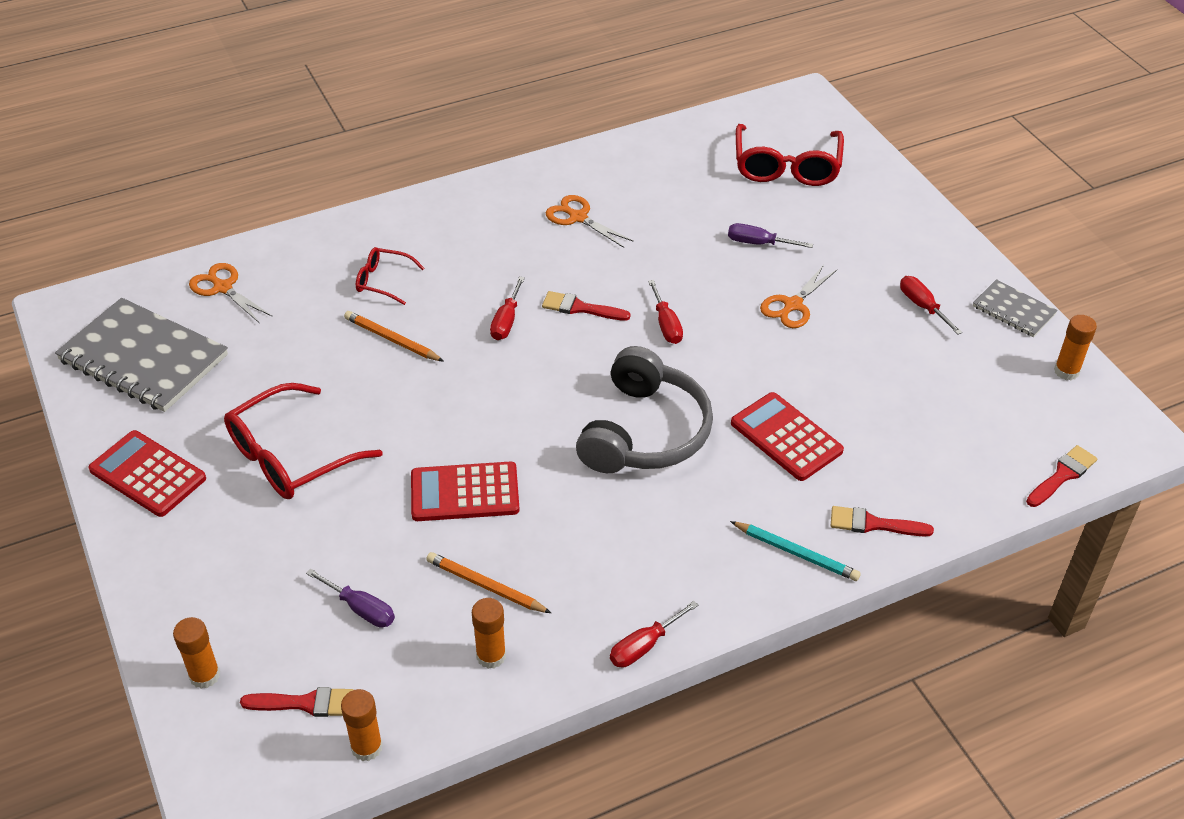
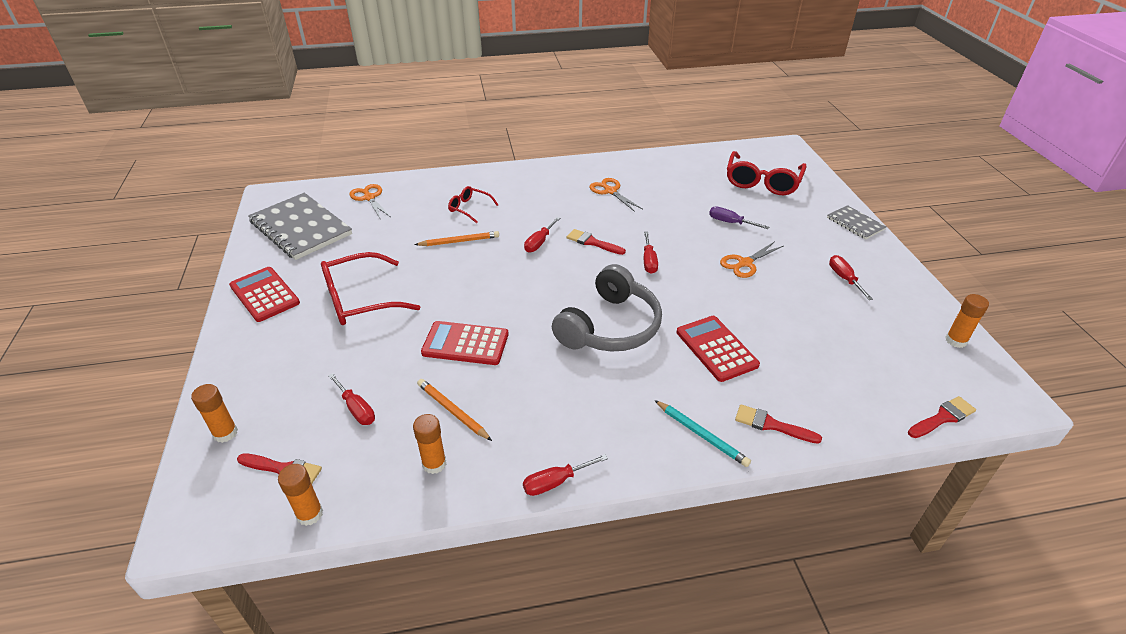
camera: 15 degrees right, 5 degrees down
(361, 609) = (356, 409): purple screwdriver -> red screwdriver
(392, 339) = (459, 241): orange pencil -> orange pencil turned 120 degrees clockwise
(1013, 310) = (917, 292): grey notebook -> grey notebook (855, 224)

